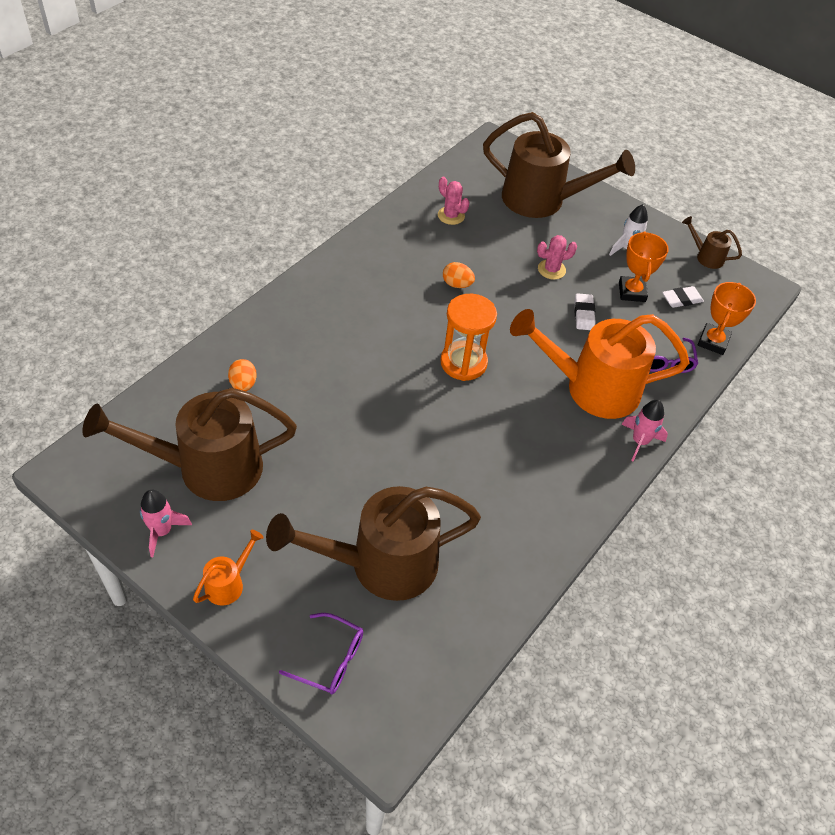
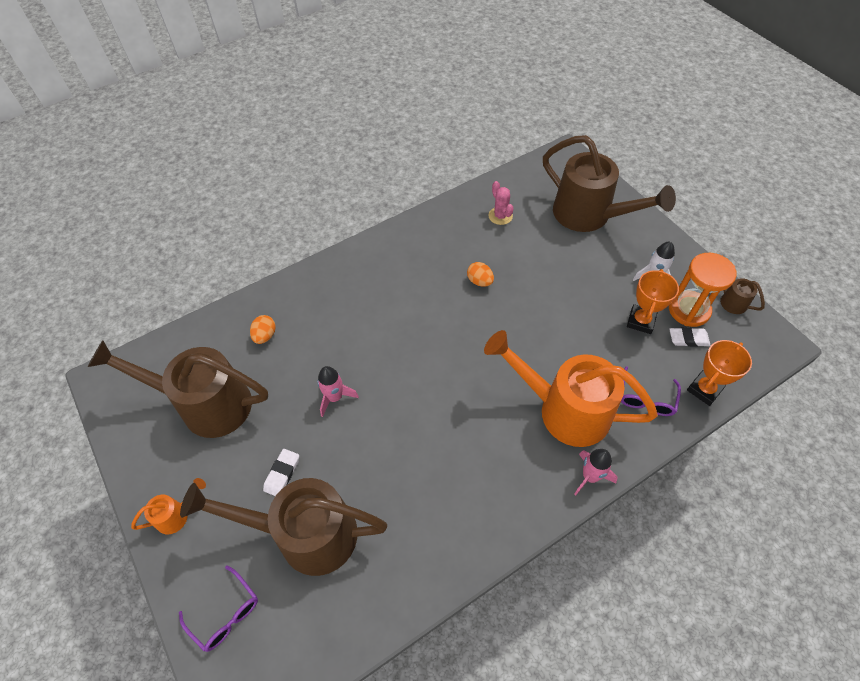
camera: 25 degrees right, 5 degrees up
(162, 531) = (147, 452): pink rocket -> pink rocket (335, 397)
(463, 363) = (455, 357): orange hourglass -> orange hourglass (689, 310)
(551, 269) = (571, 284): pink cactus -> none
(583, 314) = (585, 334): white eraser -> white eraser (282, 474)

